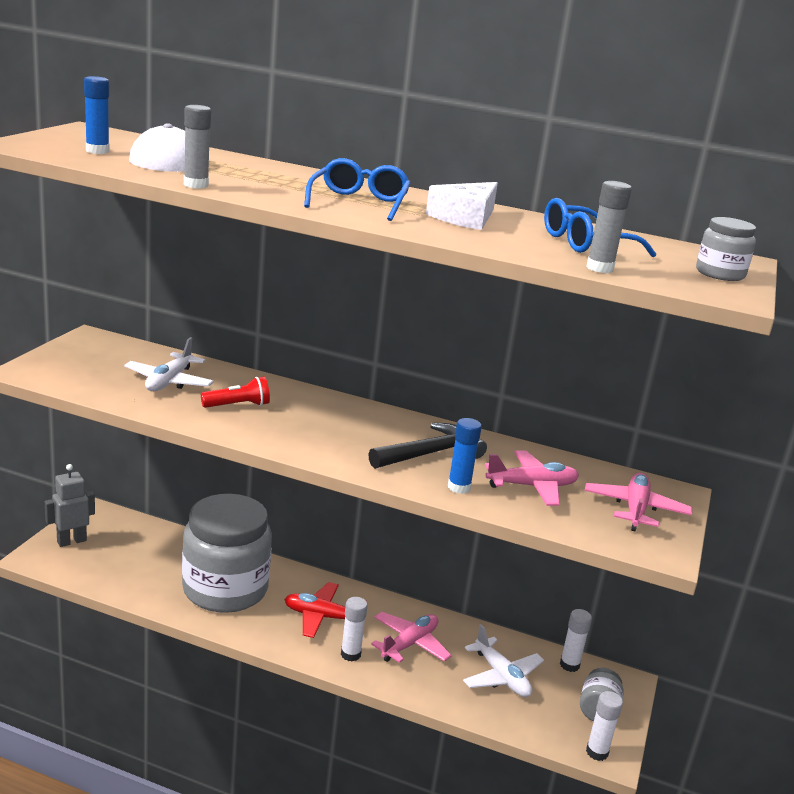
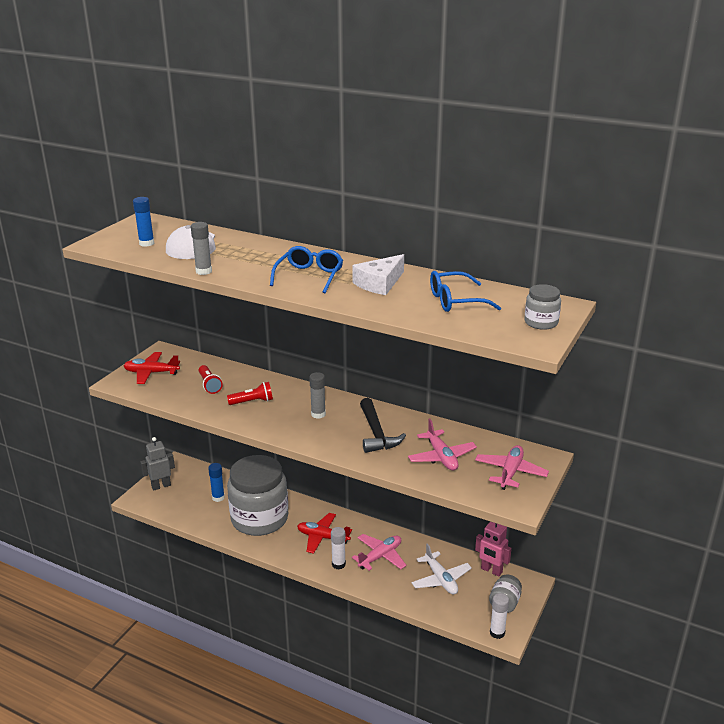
camera: 10 degrees right, 5 degrees up
(78, 362) = (151, 373): none -> red plane
(169, 382) = (209, 385): white plane -> red flashlight
(430, 453) = (376, 434): black hammer -> black hammer turned 105 degrees clockwise
(459, 487) = (390, 460): blue glue stick -> blue glue stick (218, 497)
(532, 486) = (441, 457): pink plane -> pink plane turned 75 degrees clockwise
(569, 665) = (491, 570): white glue stick -> pink robot
(599, 268) = (454, 326): grey glue stick -> grey glue stick (318, 414)

